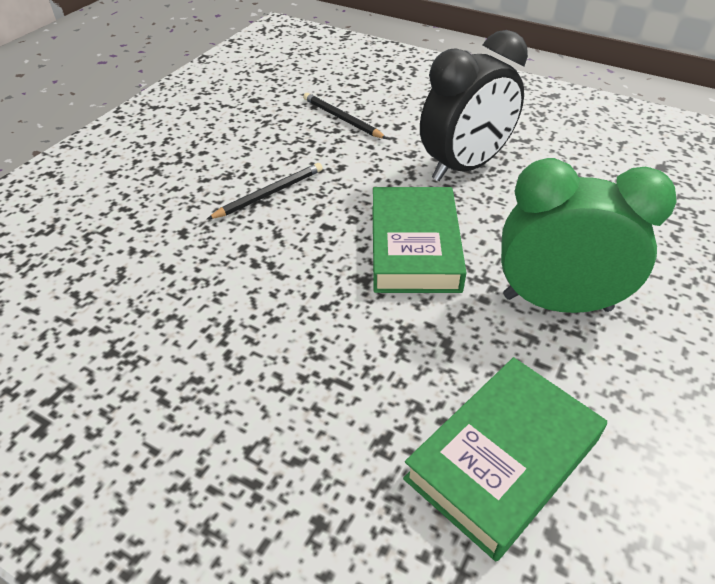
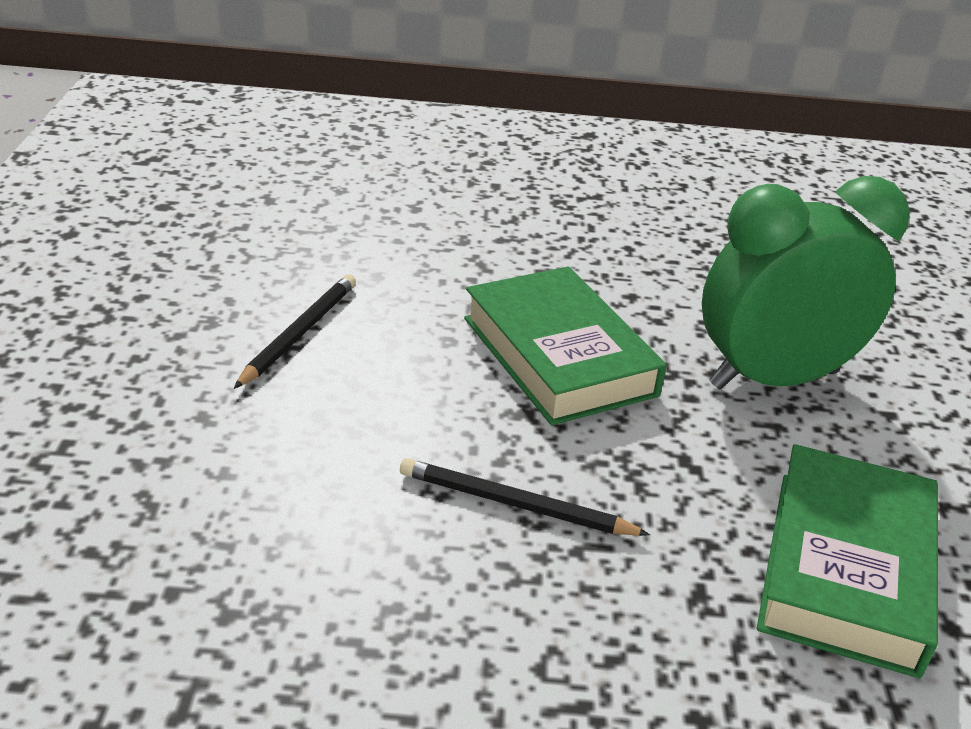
camera: 30 degrees left, 10 degrees down
(342, 119) = (327, 210): black pencil -> black pencil (515, 505)
(464, 167) = (545, 243): black clock -> none

